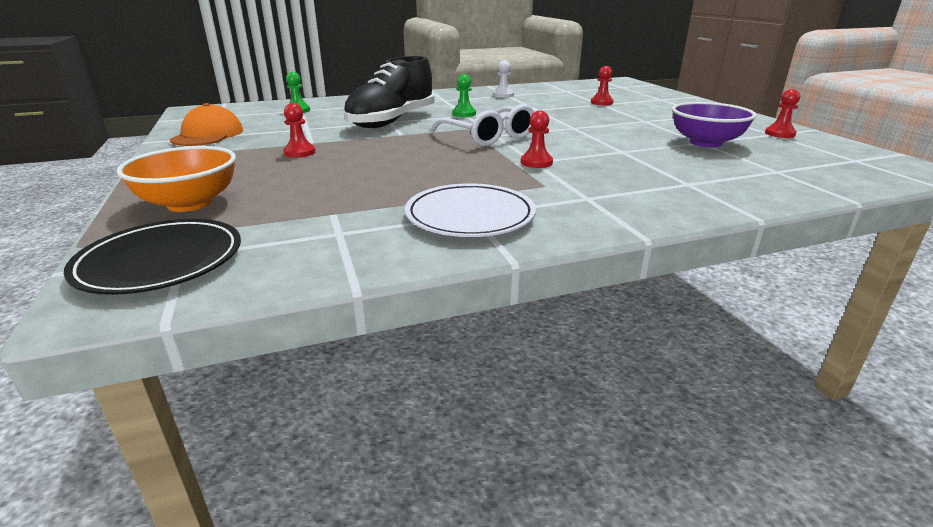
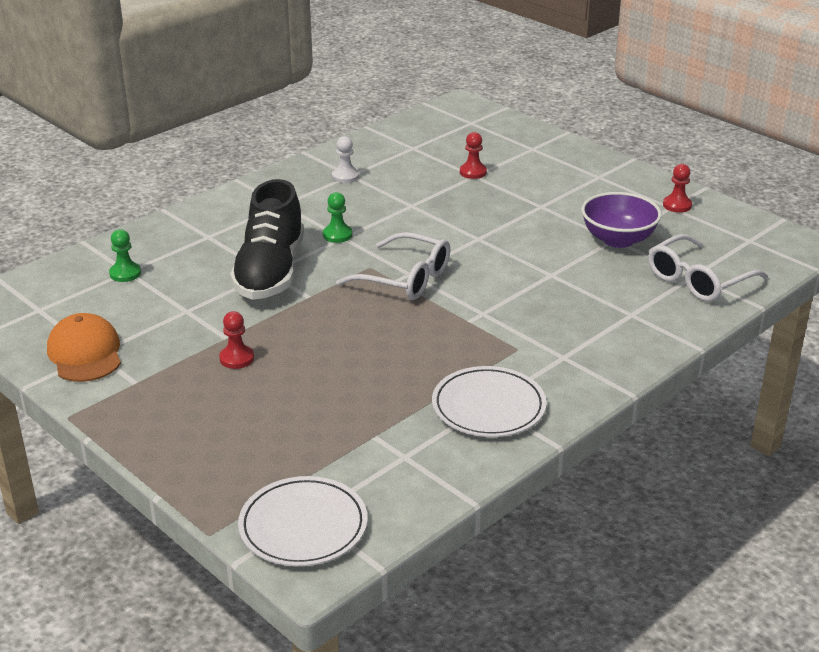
camera: 25 degrees left, 5 degrees up
(160, 261) = (303, 526): black plate -> white plate
(190, 203) = (231, 461): orange bowl -> none
(536, 162) = (486, 314): red pawn -> none
(781, 174) = (698, 280): none -> white glasses

